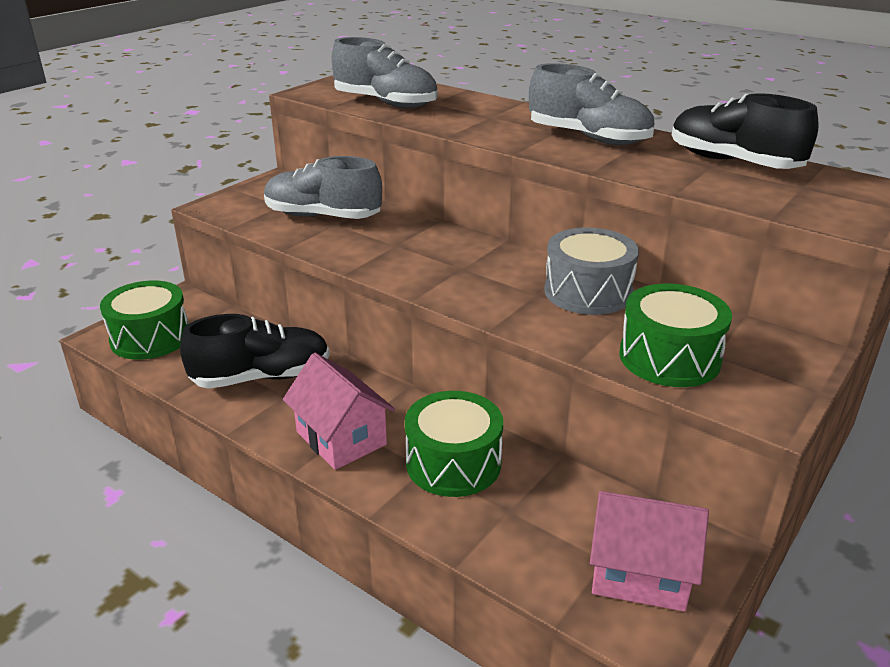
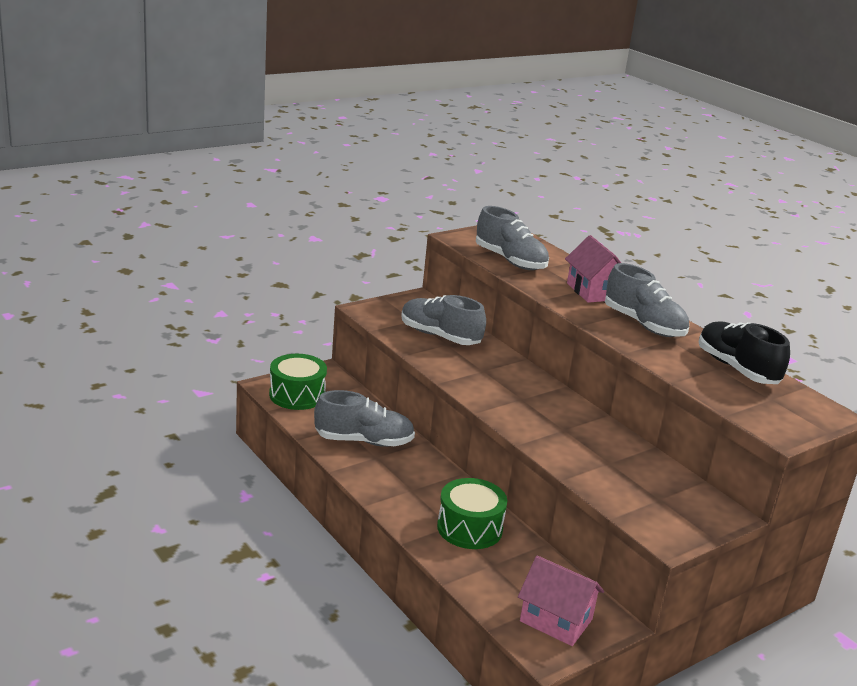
camera: 15 degrees right, 5 degrees down
(262, 377) = (364, 441): black shoe -> grey shoe
(341, 438) = (402, 493): pink house -> pink house (593, 291)
(588, 292) = (601, 437): grey drum -> none
(669, 357) = (627, 492): green drum -> none

